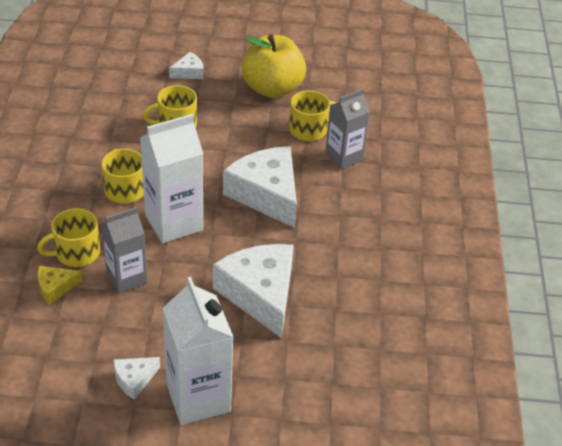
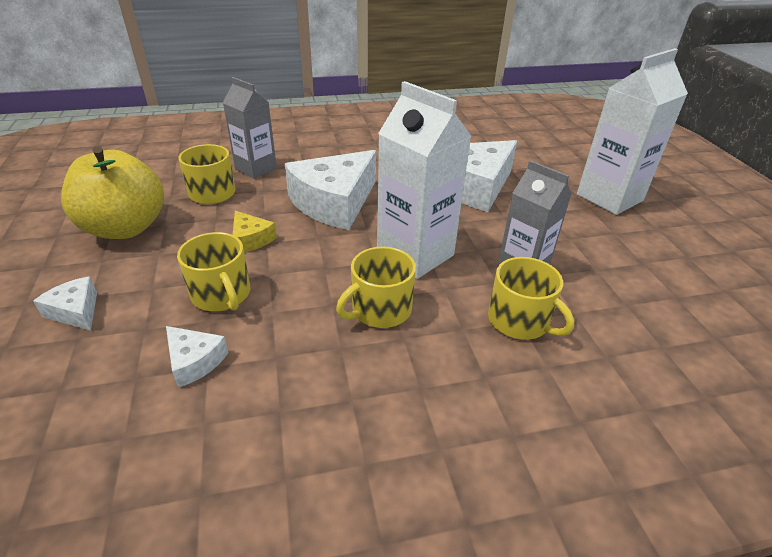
camera: 105 degrees left, 5 degrees down
(55, 287) = (586, 321): yellow cheese -> yellow cheese (250, 239)
(134, 379) = (632, 233): white cheese -> white cheese (194, 361)

